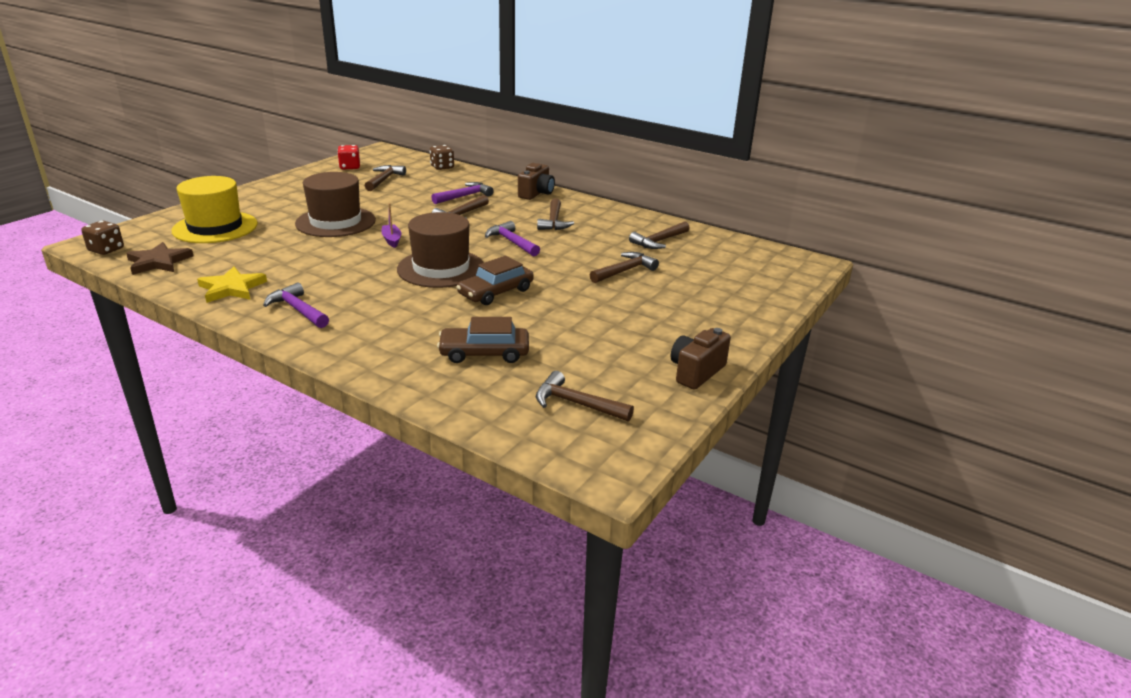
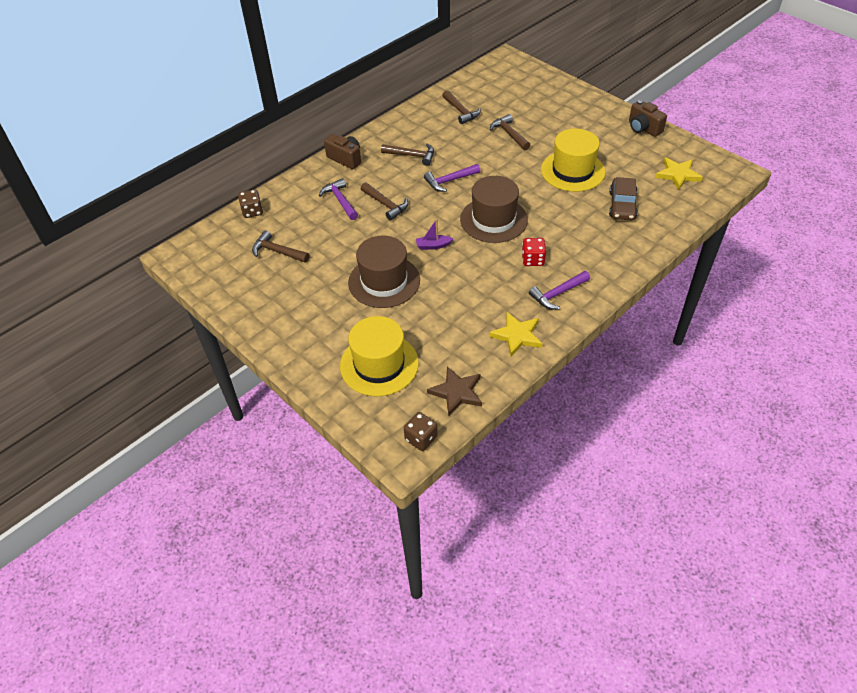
camera: 75 degrees left, 20 degrees up
(350, 167) = (227, 277): red dice -> red dice (532, 260)
(496, 292) = (537, 195): brown car -> none
(556, 315) = (572, 171): none -> yellow hat
(576, 404) = (678, 175): brown hammer -> yellow star

